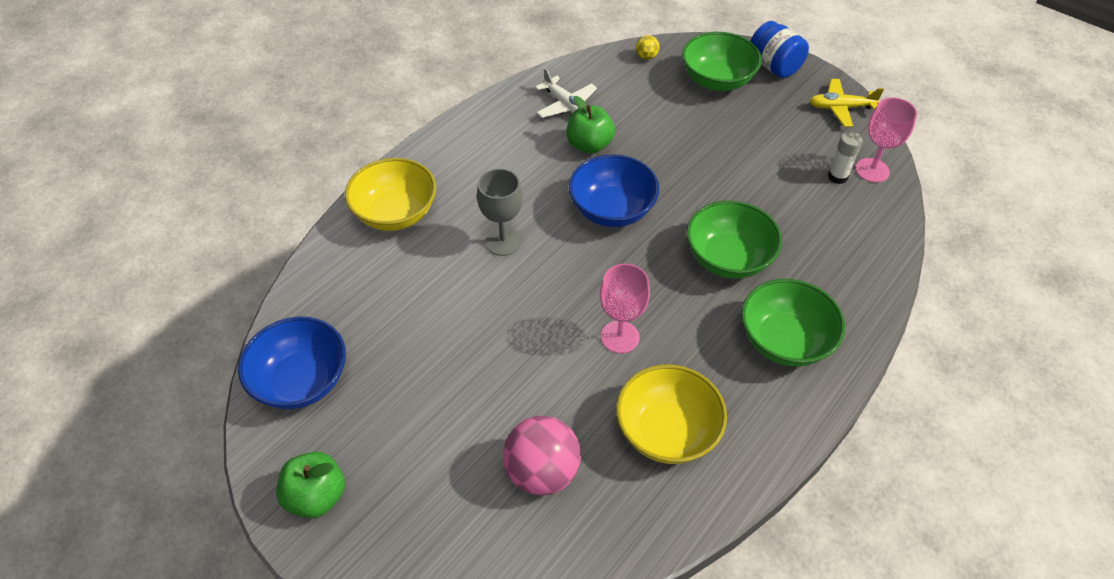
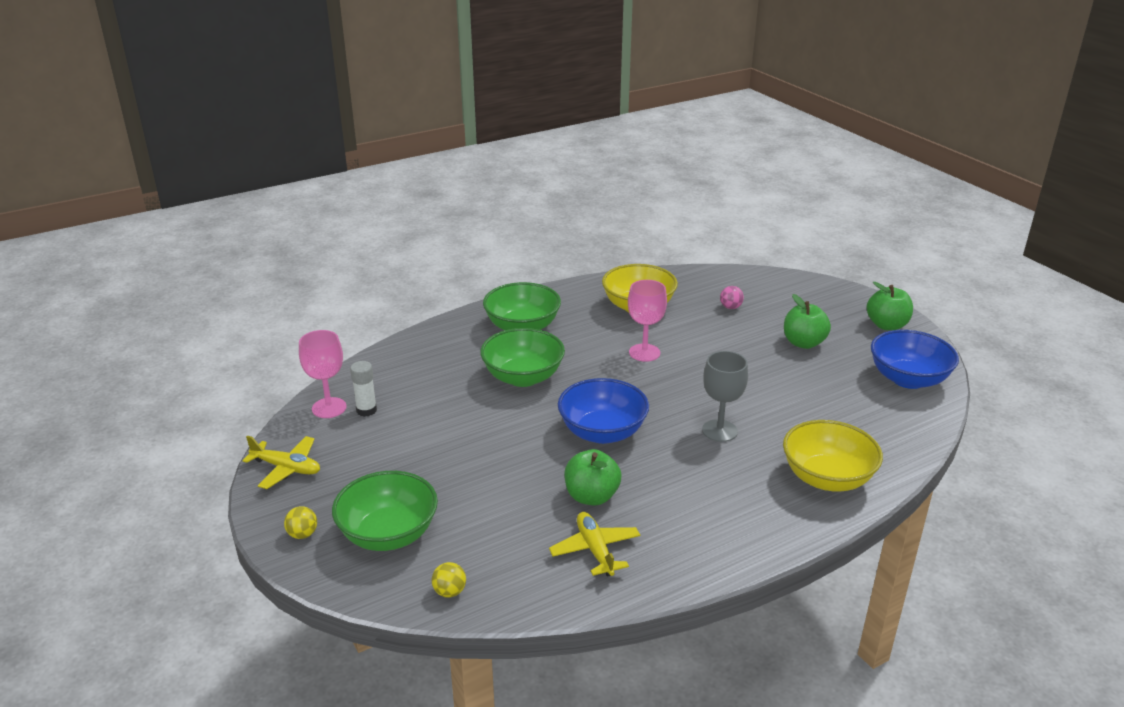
camera: 160 degrees left, 20 degrees down
(431, 416) = (803, 343): none -> green apple
(542, 472) = (730, 307): pink ball -> pink ball, size x0.45
(566, 105) = (595, 550): white plane -> yellow plane
(774, 66) = (303, 534): blue jar -> yellow ball

